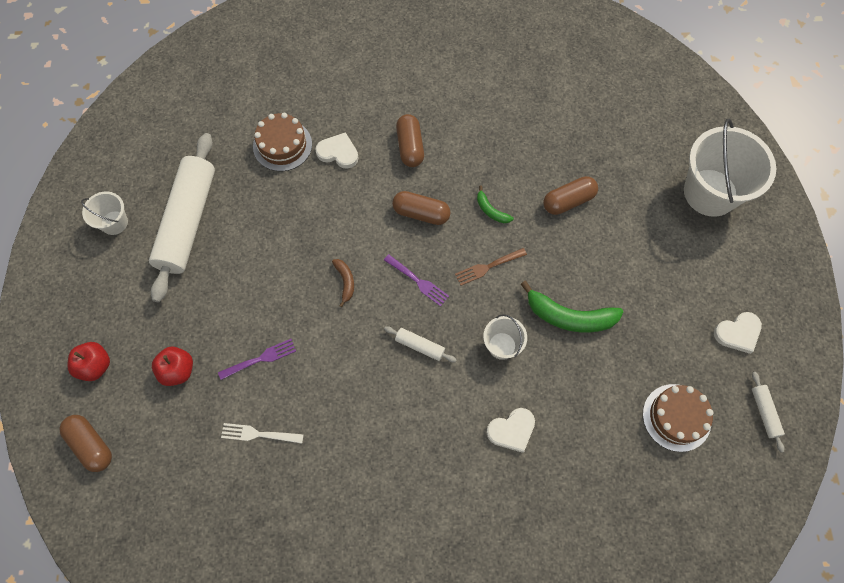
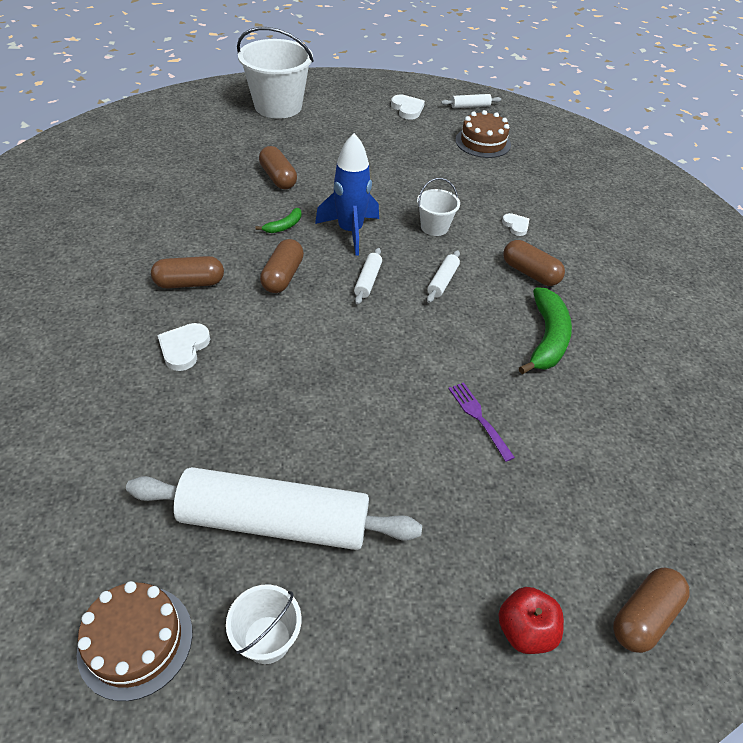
camera: 95 degrees left, 20 degrees down
(178, 370) = (511, 511): red apple -> none
(258, 434) = (572, 415): white fork -> none
(282, 145) = (158, 408): brown cake -> brown cake (135, 641)
(345, 281) = (370, 340): brown banana -> none
(418, 281) = (368, 281): purple fork -> white rolling pin
(435, 432) = (530, 273): none -> brown capsule
(488, 267) = (350, 231): brown fork -> blue rocket
(512, 430) = (516, 226): white heart -> white heart, size x0.67
(569, 316) = (400, 186): green banana -> green banana (547, 338)

